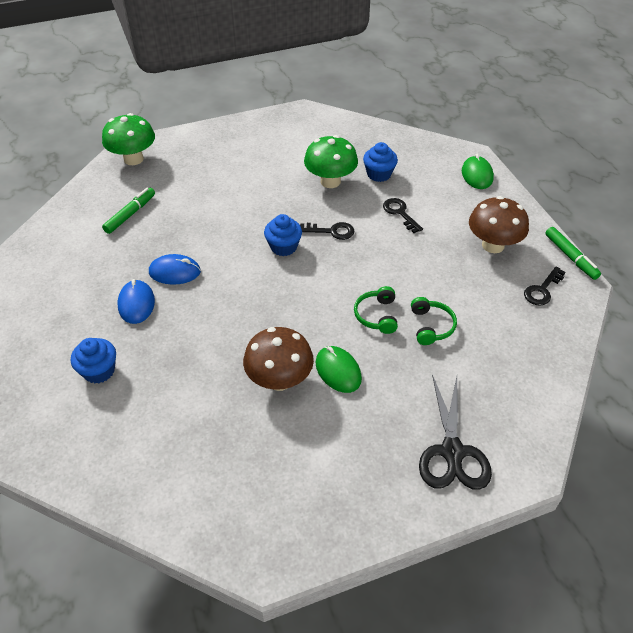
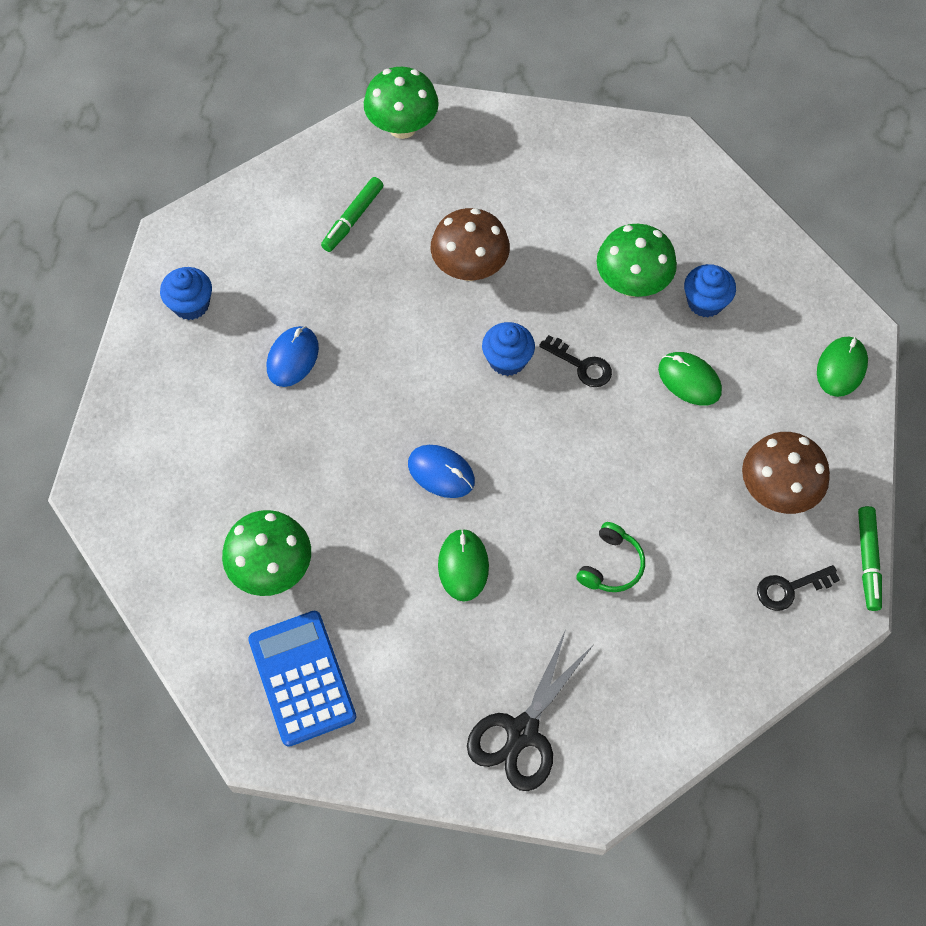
camera: 30 degrees right, 15 degrees up
(99, 371) = (210, 428): blue cupcake -> blue cupcake (191, 305)
(130, 214) = (353, 219): green marker -> green marker turned 150 degrees clockwise
(175, 272) = (358, 334): blue mouse -> blue mouse (441, 473)
(203, 437) = (272, 569): none -> green mushroom
(273, 499) = (302, 678): none -> blue calculator
(279, 379) = (392, 542): brown mushroom -> brown mushroom (470, 268)
(377, 315) = (556, 516): green headphones -> none
(400, 213) = (689, 380): black key -> green mouse

